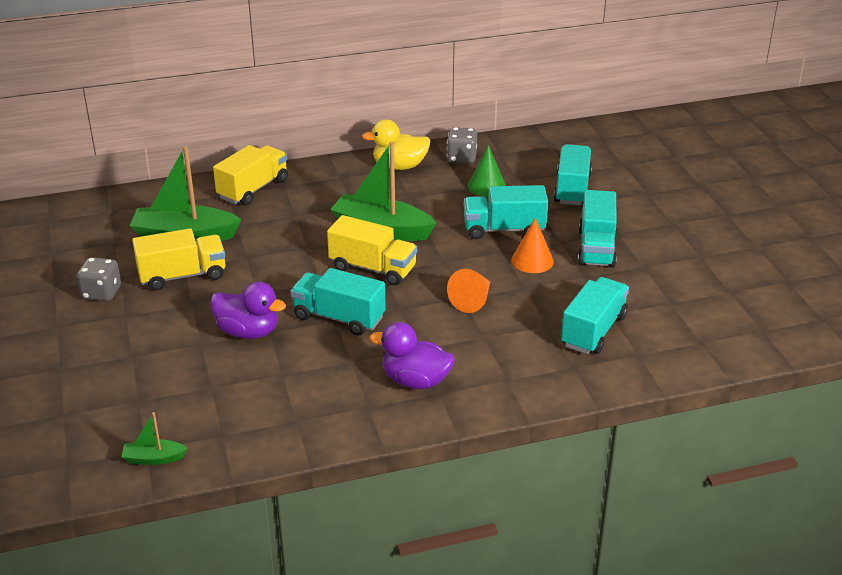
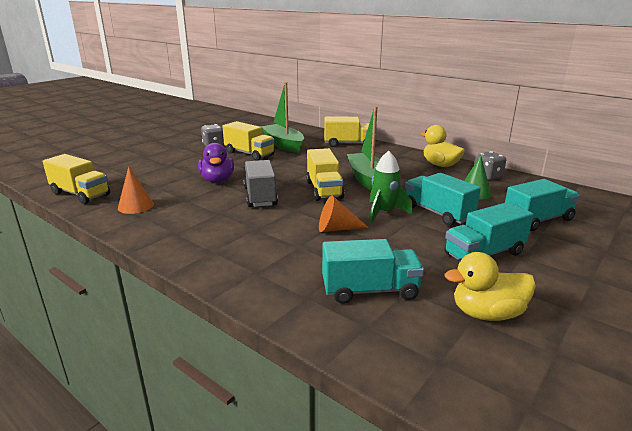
camera: 55 degrees right, 10 degrees down
(153, 458) = (80, 194): green boat -> yellow truck
(339, 317) = (260, 196): turquoise truck -> grey truck
(415, 381) = (218, 239): purple duck -> none
(470, 258) = (384, 213): none -> green rocket
(532, 261) = (419, 234): orange cone -> orange cone (136, 206)
(670, 293) = (487, 313): none -> yellow duck

